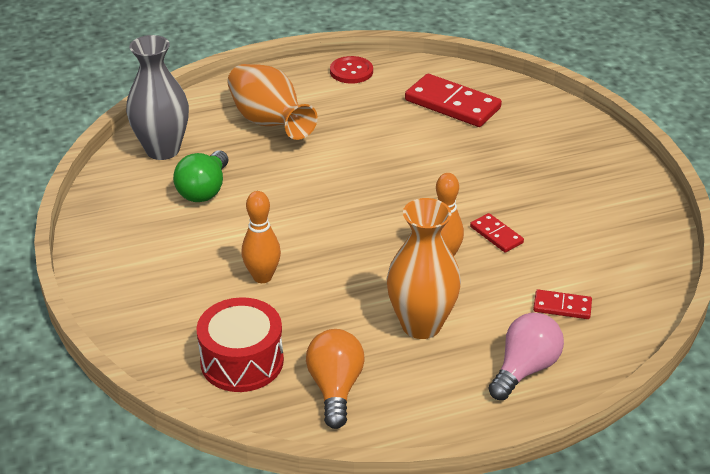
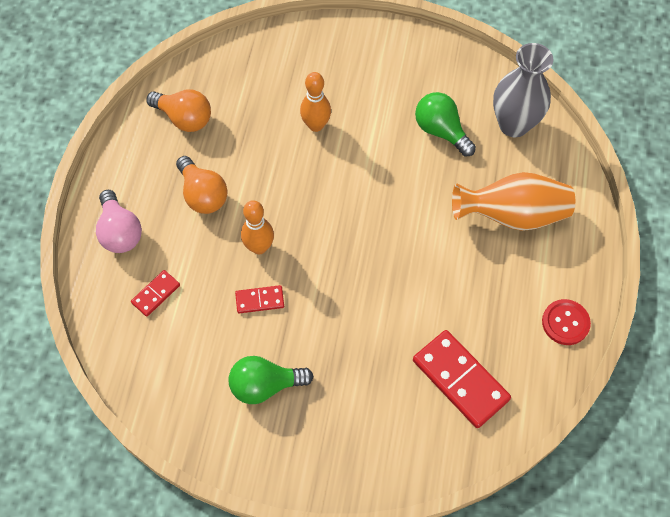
camera: 120 degrees right, 25 degrees up
(242, 361) = (243, 80): red drum -> none
(421, 325) = (203, 195): orange vase -> orange light bulb
(452, 104) = (460, 380): red domino -> red domino turned 75 degrees clockwise
(569, 200) = (265, 385): none -> green light bulb

